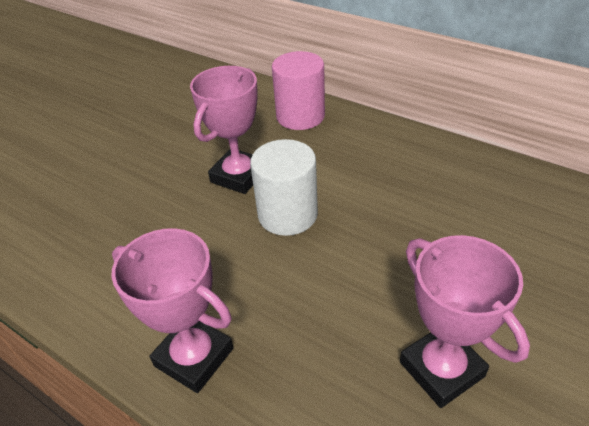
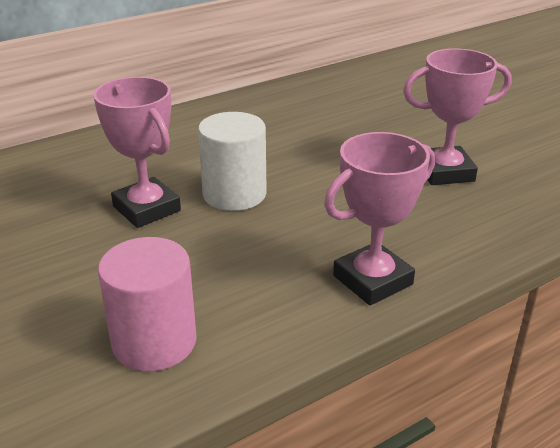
camera: 70 degrees left, 10 degrees down
(300, 116) = (91, 153): pink cylinder -> pink cylinder (154, 342)

